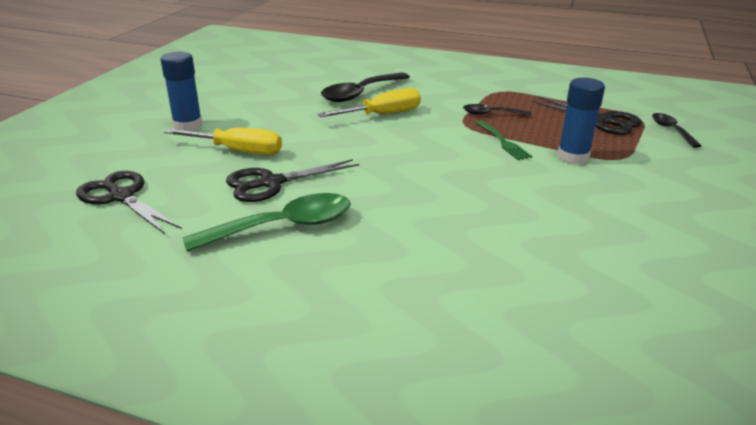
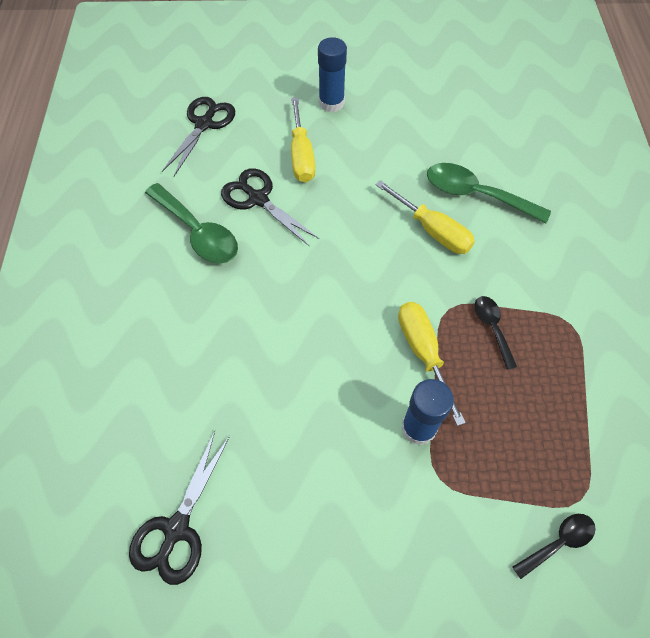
camera: 70 degrees right, 30 degrees up
(360, 93) = (476, 195): black spoon -> green spoon
(503, 141) = (423, 353): green fork -> yellow screwdriver
(602, 120) = (542, 453): black scissors -> black scissors (176, 529)

